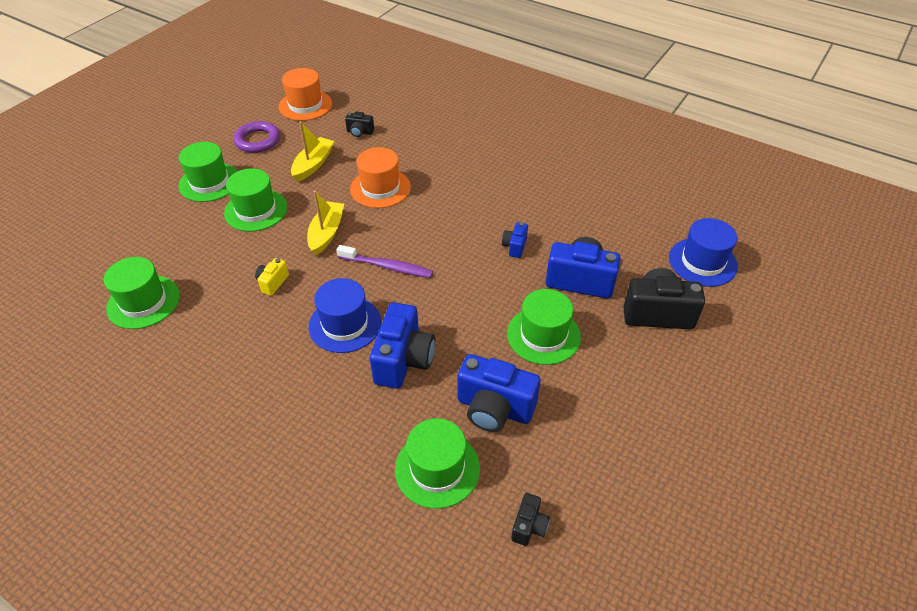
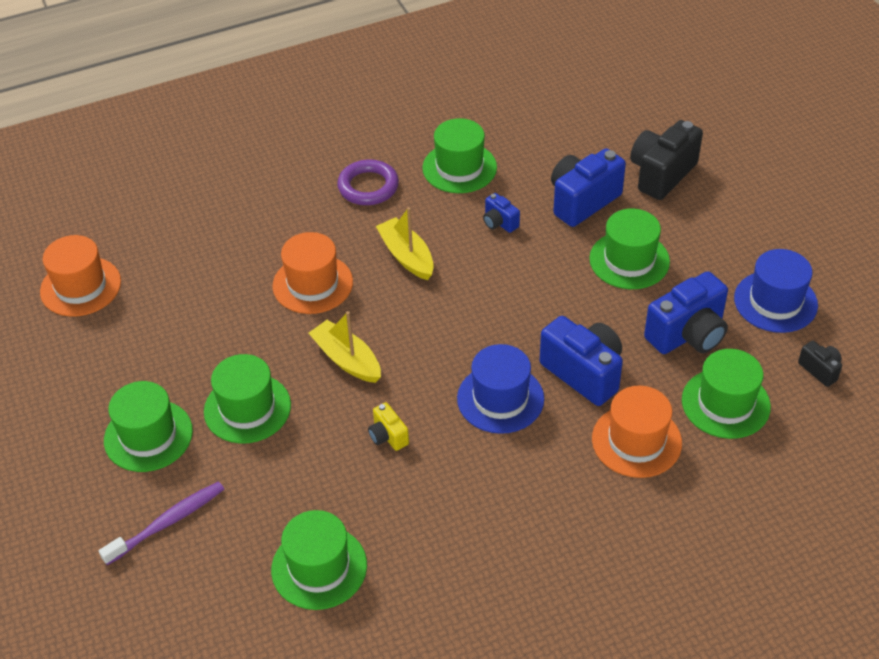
camera: 55 degrees left, 0 degrees up
(257, 140) = (108, 359): purple ring -> purple ring (368, 187)
(313, 164) = (211, 325): yellow boat -> yellow boat (406, 256)
(356, 424) = (636, 441): none -> orange hat
(360, 132) = (191, 259): black camera -> none
(387, 266) = (444, 331): purple toothbrush -> purple toothbrush (167, 522)
(548, 203) = (459, 168): none -> green hat
(702, 262) = (626, 112): blue hat -> blue hat (775, 301)

